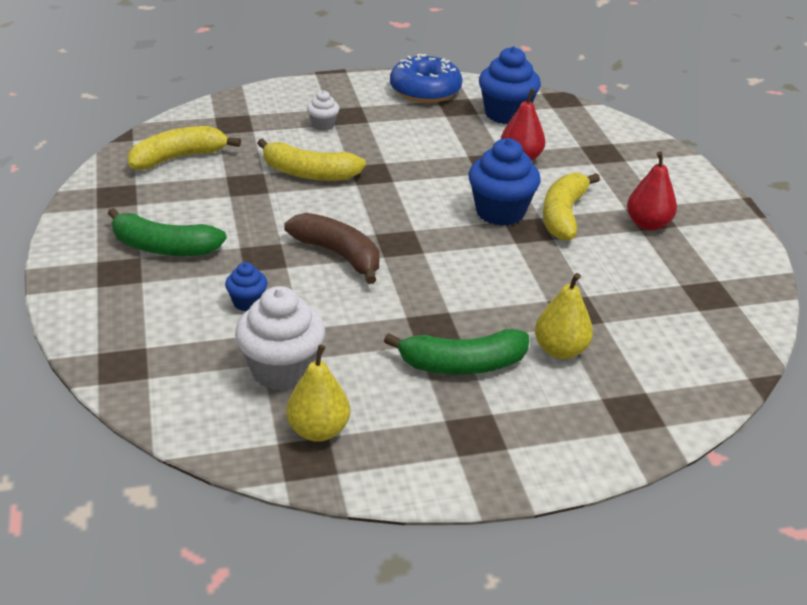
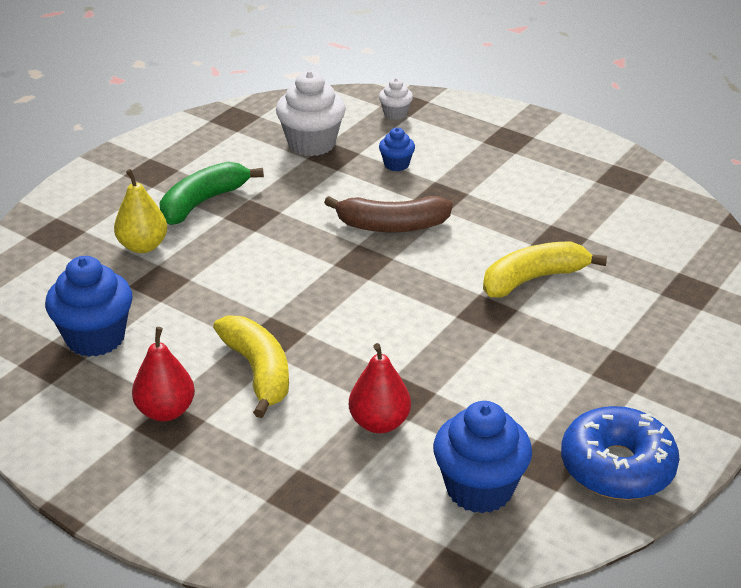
camera: 140 degrees right, 0 degrees up
(164, 247) = (513, 165): green banana -> none
(178, 158) = (652, 230): yellow banana -> none
(318, 430) = (246, 130): yellow pear -> none
(323, 125) = (619, 340): white cupcake -> white cupcake (395, 114)
(500, 212) = (319, 339): blue cupcake -> blue cupcake (95, 338)

